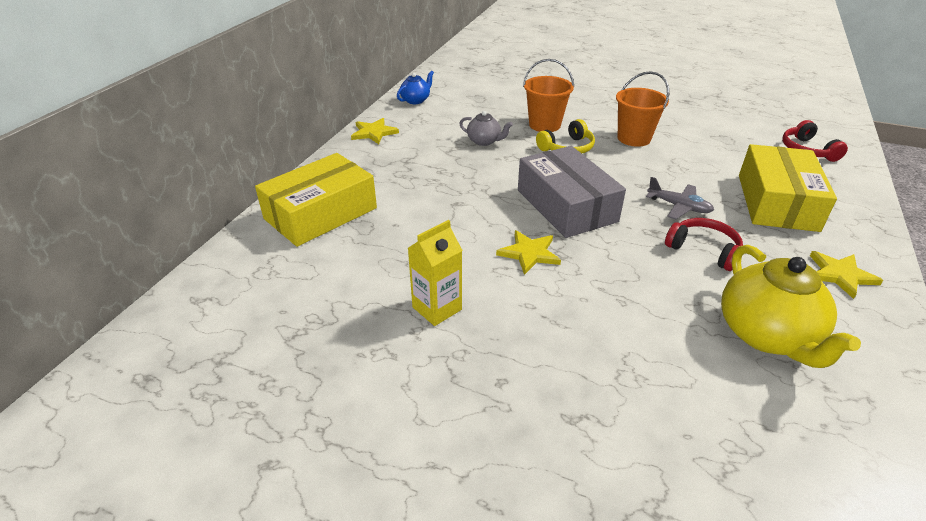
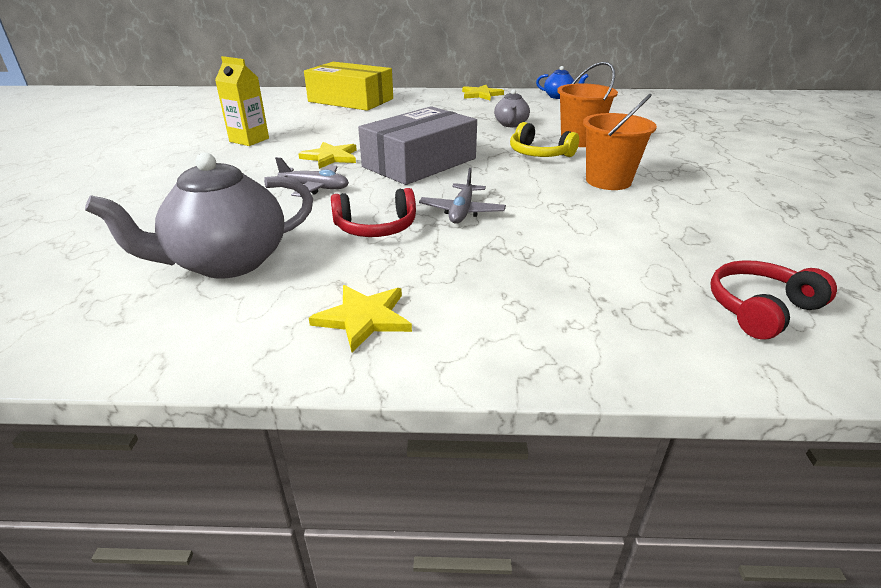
camera: 70 degrees right, 5 degrees down
(611, 272) = (315, 187): none -> grey plane
(703, 250) = (376, 227): red headphones -> red headphones turned 60 degrees clockwise
(767, 335) = (227, 262): yellow teapot -> grey teapot
(777, 202) = (533, 275): yellow box -> none

